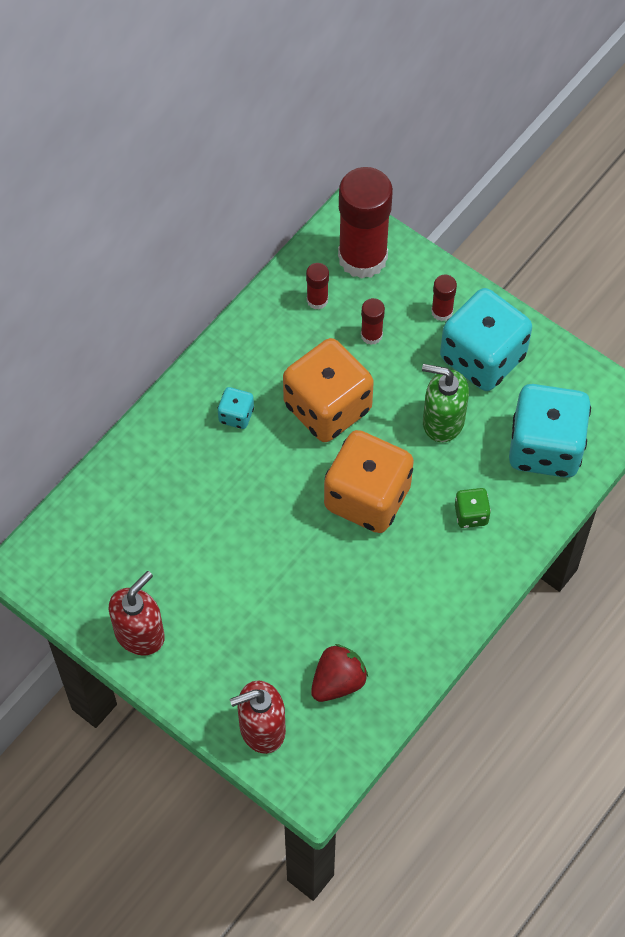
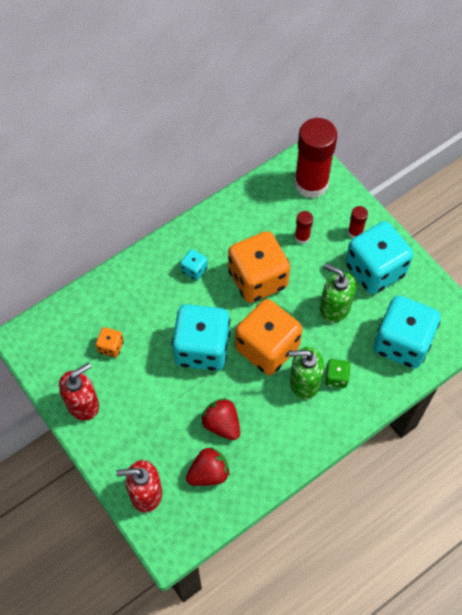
camera: 15 degrees right, 0 degrees up
(153, 548) = (111, 347): none -> orange dice
(279, 520) = (202, 348): none -> turquoise dice
(317, 300) = (272, 205): red glue stick -> none
(336, 614) = (222, 424): none -> red strawberry
(430, 531) = (304, 382): none -> green soap dispenser

